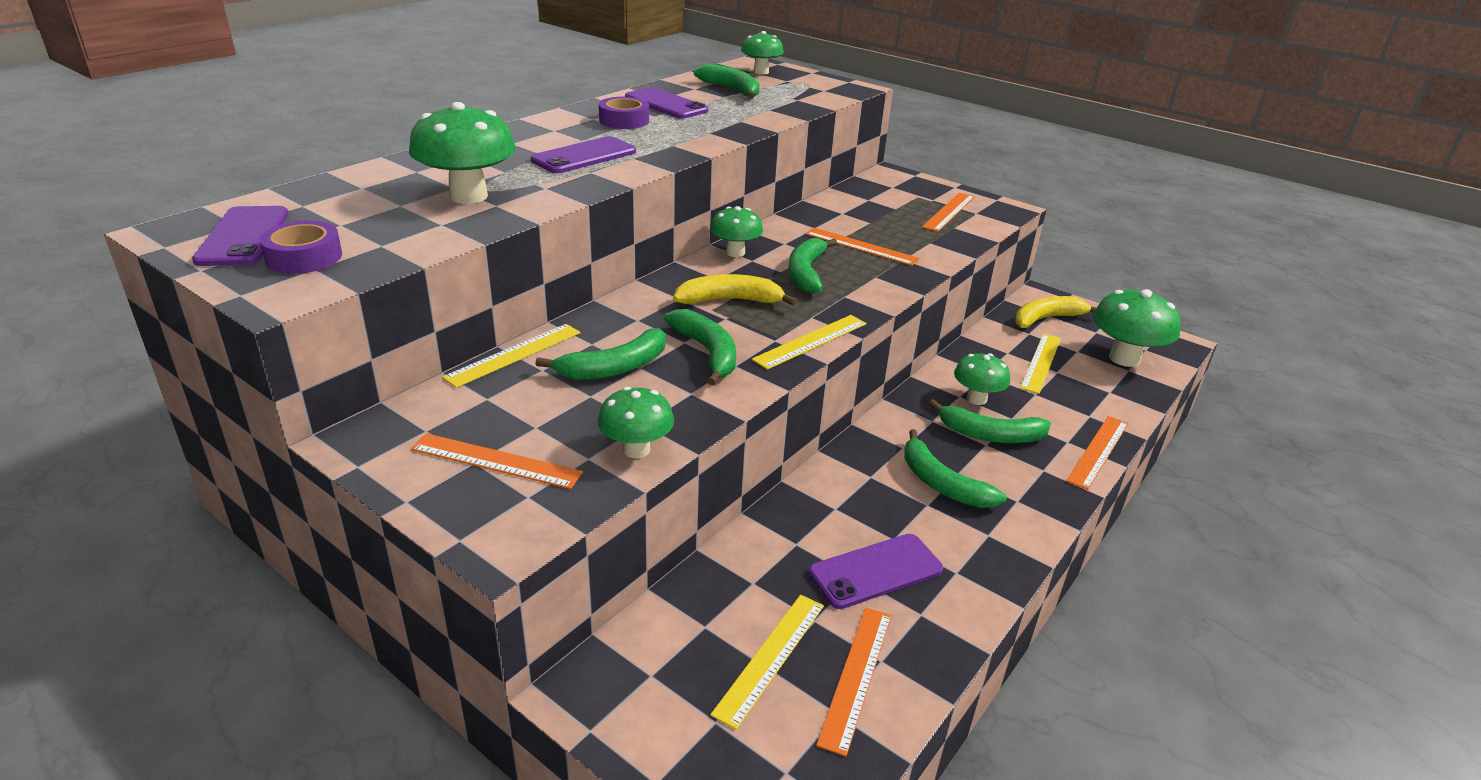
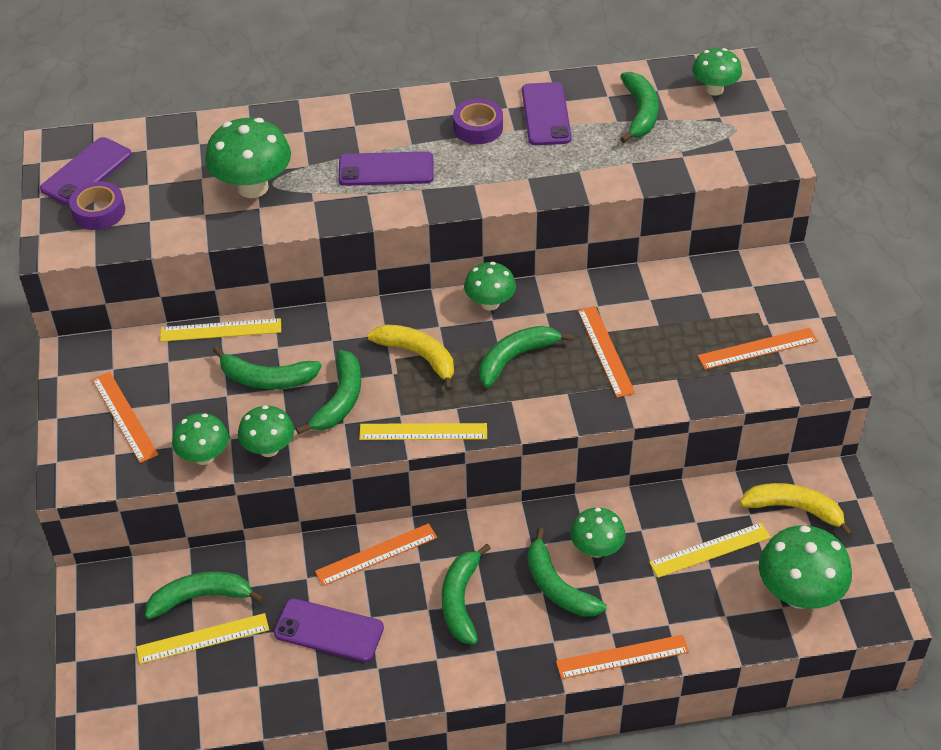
camera: 45 degrees right, 15 degrees up
(694, 413) = (269, 449): none -> green mushroom
(718, 622) = (201, 597): none -> green banana
(856, 676) = (233, 684): orange ruler -> orange ruler (376, 554)

